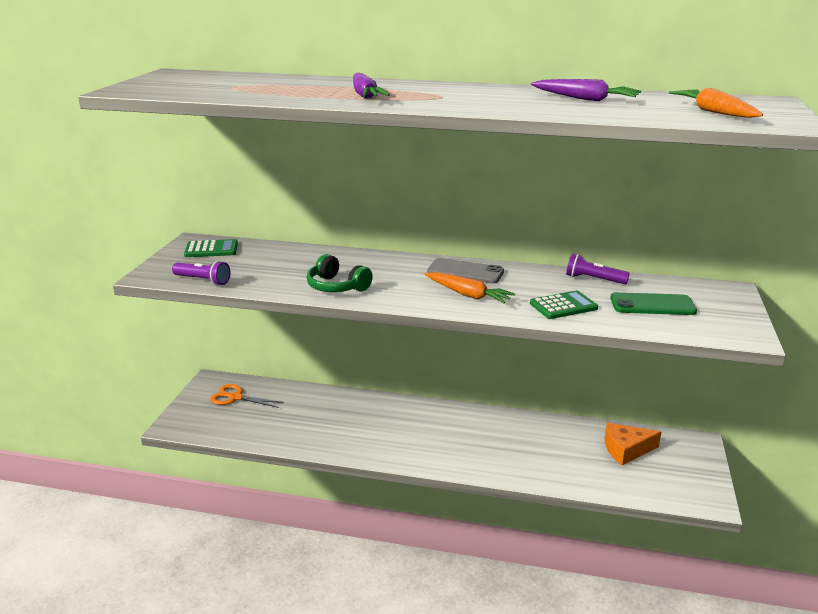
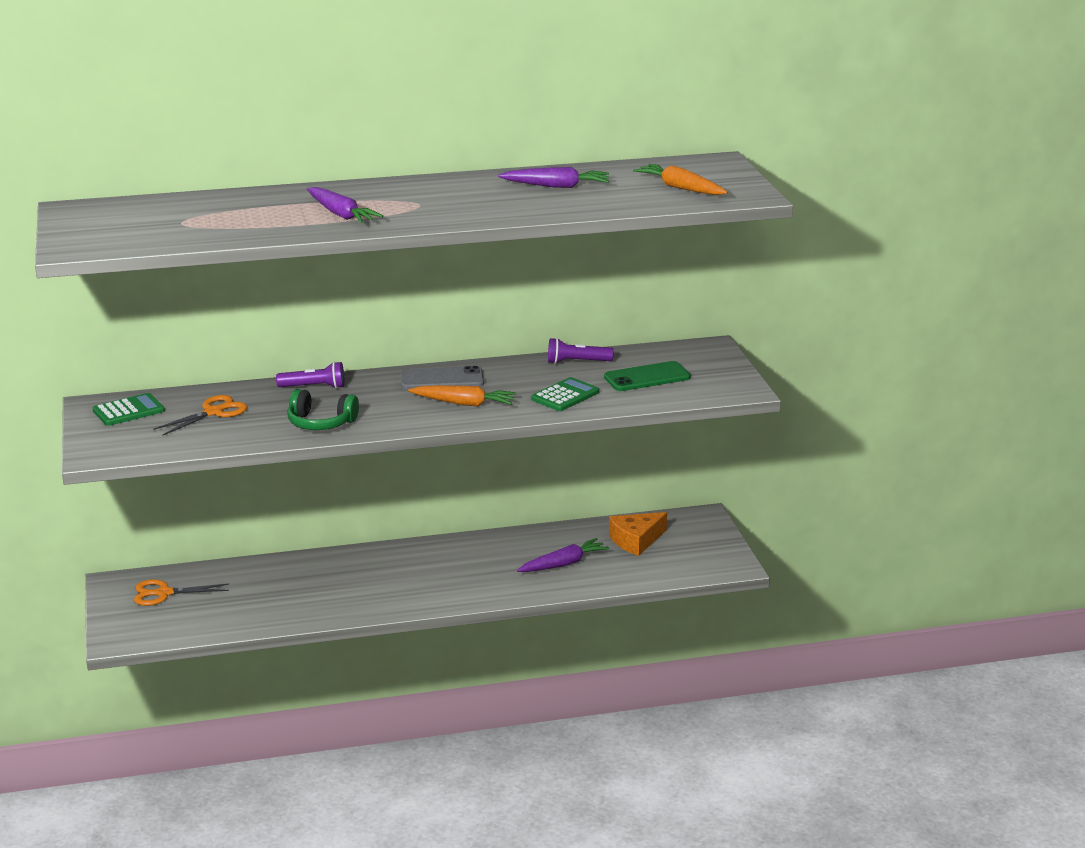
camera: 25 degrees left, 0 degrees up
(203, 280) = (164, 447): purple flashlight -> purple flashlight (314, 387)
(267, 262) = (213, 412): none -> orange scissors
(551, 455) = (563, 564): none -> purple carrot

